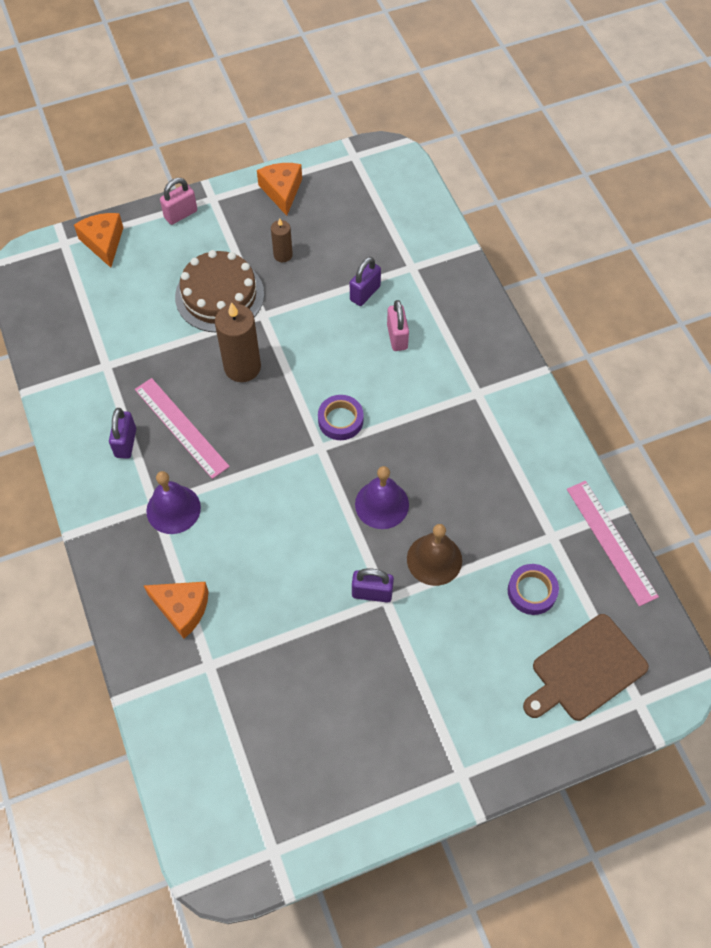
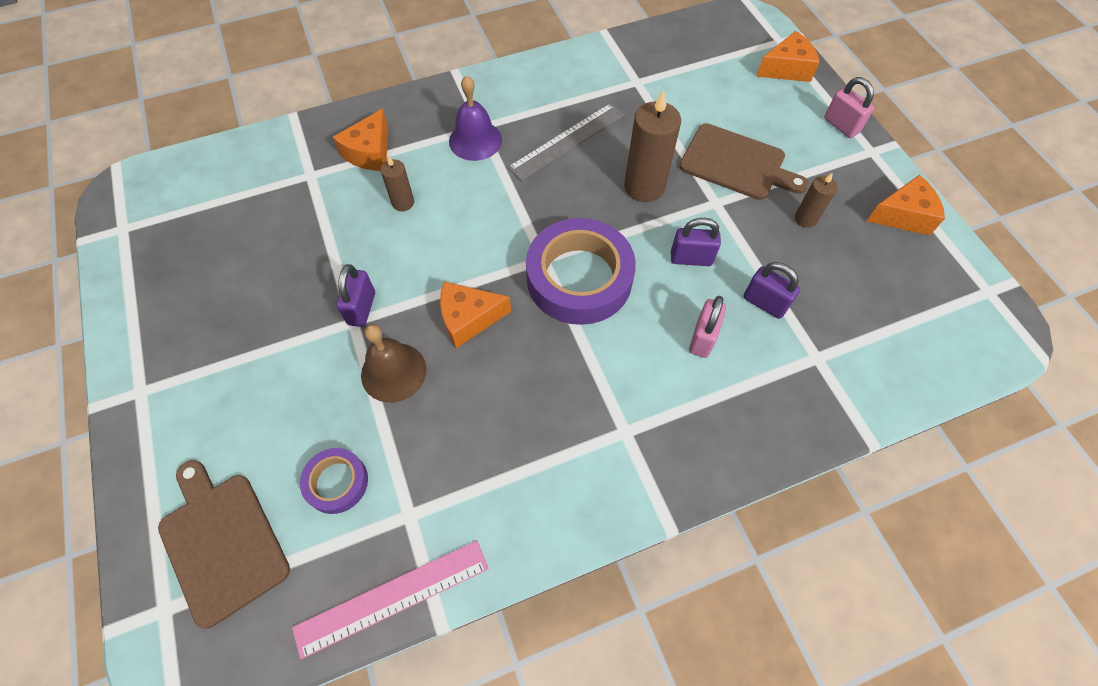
camera: 90 degrees right, 0 degrees up
(126, 443) = (549, 101): purple padlock -> purple padlock (691, 258)
(181, 427) = (567, 141): pink ruler -> grey ruler
(219, 295) = (736, 163): brown cake -> brown cutting board
(251, 570) = (403, 203): none -> brown candle
(340, 420) = (579, 278): purple tape -> purple tape, size x2.01
(382, 504) = (469, 319): purple bell -> orange cheese
(397, 337) = (702, 338): pink padlock -> pink padlock turned 60 degrees counterclockwise

